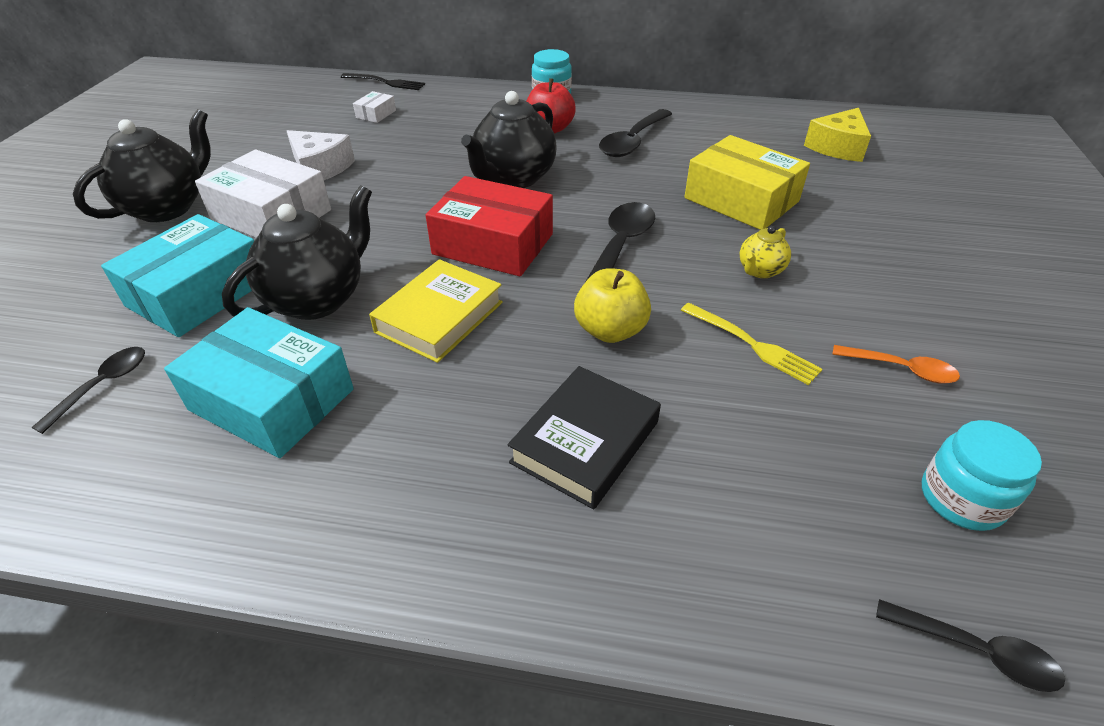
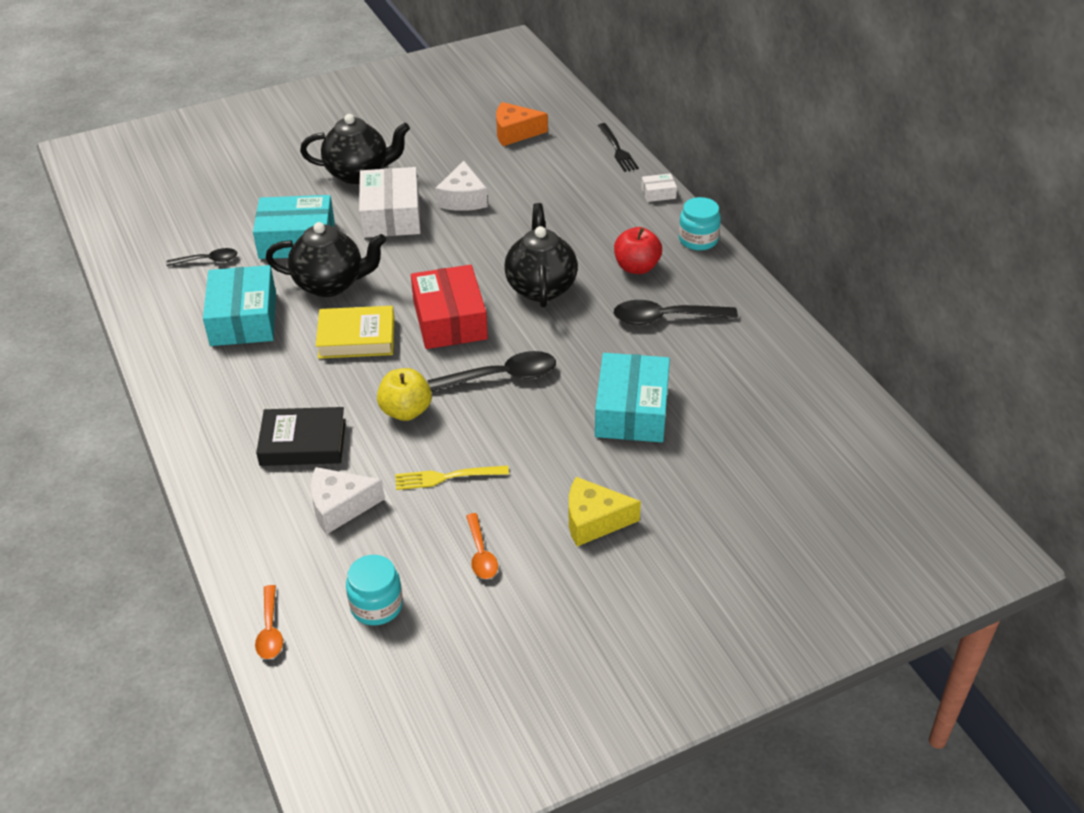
camera: 55 degrees right, 0 degrees up
(277, 111) = (515, 132): none -> orange cheese
(376, 114) = (562, 176): white box -> white box (658, 193)
(513, 178) = (541, 287): black teapot -> black teapot turned 90 degrees clockwise
(741, 200) = (632, 411): yellow box -> turquoise box
(743, 457) = (340, 507): none -> white cheese
(752, 344) = (447, 477): yellow fork -> yellow fork turned 75 degrees clockwise
(760, 271) = (537, 453): yellow teapot -> none
(837, 147) = (792, 437): yellow cheese -> yellow cheese (594, 521)
(976, 651) = (270, 630): black spoon -> orange spoon

